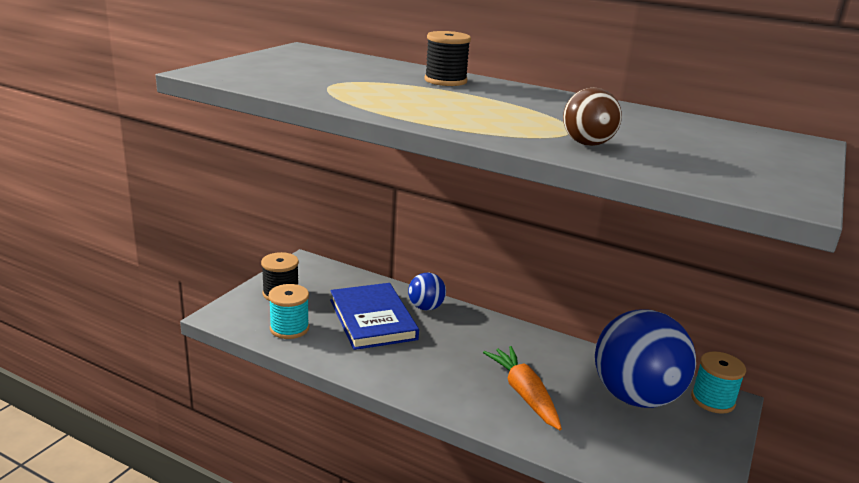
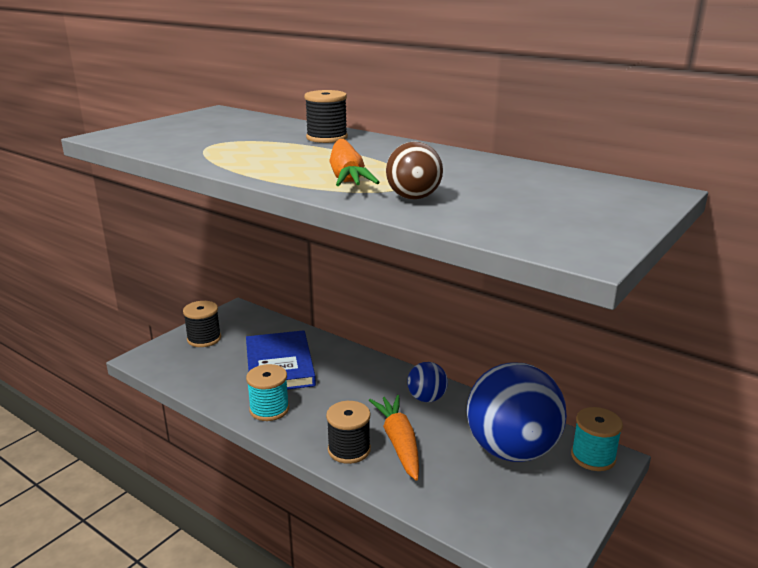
camera: 10 degrees right, 0 degrees up
(289, 328) = (199, 372): turquoise spool -> turquoise spool (269, 409)
(426, 307) = (334, 355): blue ball -> blue ball (426, 398)
(477, 403) = (349, 449): none -> black spool
(502, 121) = (347, 176): none -> orange carrot

